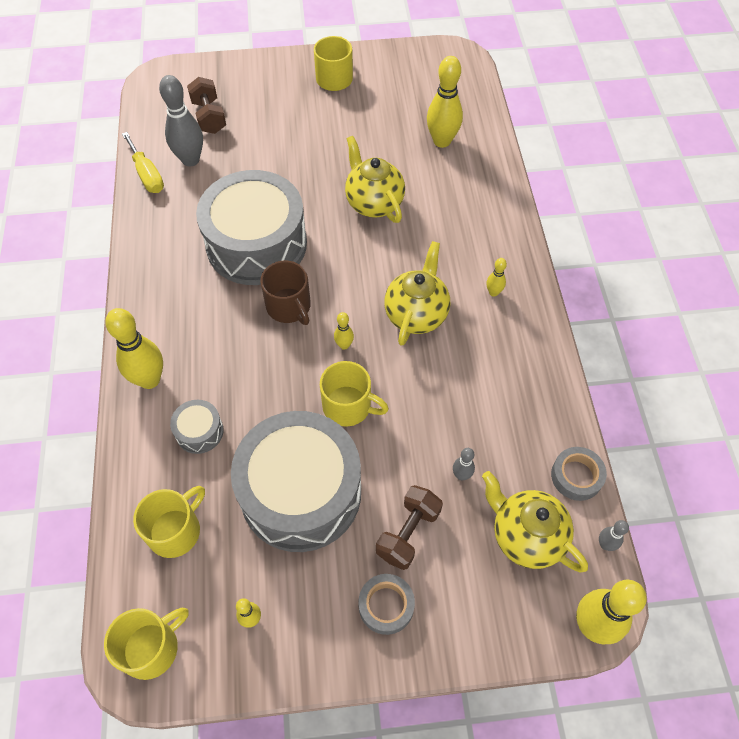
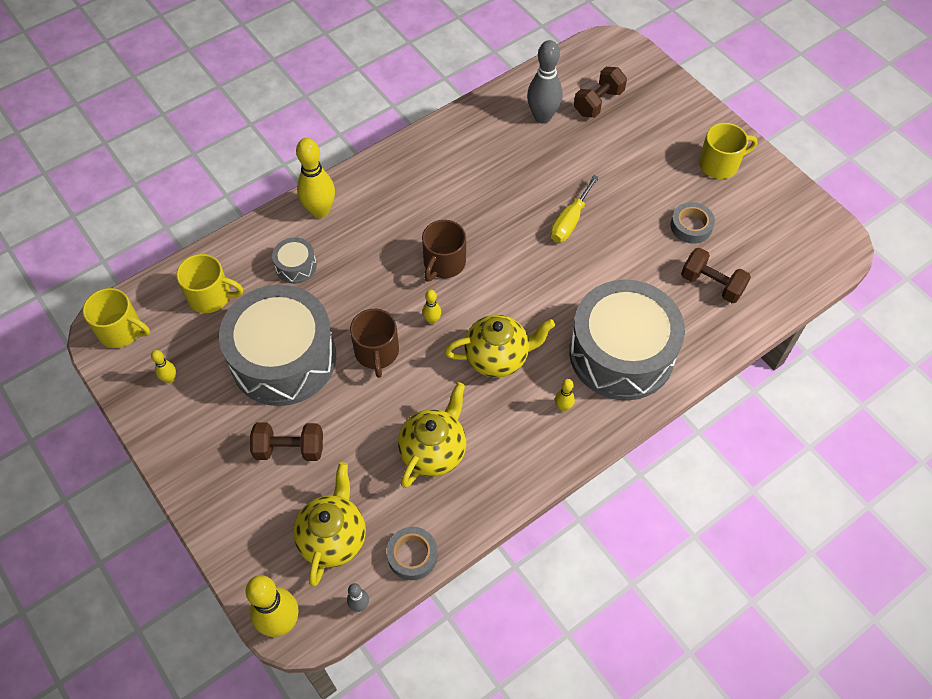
camera: 60 degrees right, 0 degrees up
(147, 175) = (505, 99): yellow screwdriver -> yellow screwdriver (569, 221)
(256, 244) = (490, 208): grey drum -> grey drum (621, 353)
(348, 406) = (377, 352): yellow mug -> brown mug
(374, 203) = (595, 267): yellow teapot -> yellow teapot (434, 451)
(386, 605) = (223, 462): grey tape -> grey tape (691, 226)
(442, 141) = (711, 284): yellow bowling pin -> brown dumbbell
(461, 475) = (362, 464): grey bowling pin -> none

